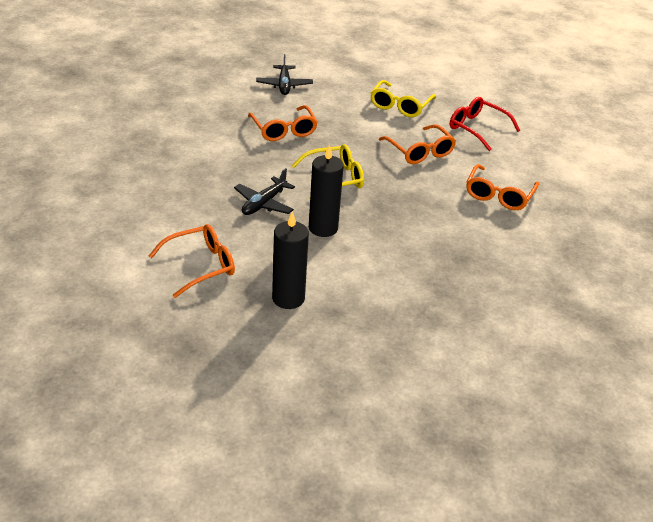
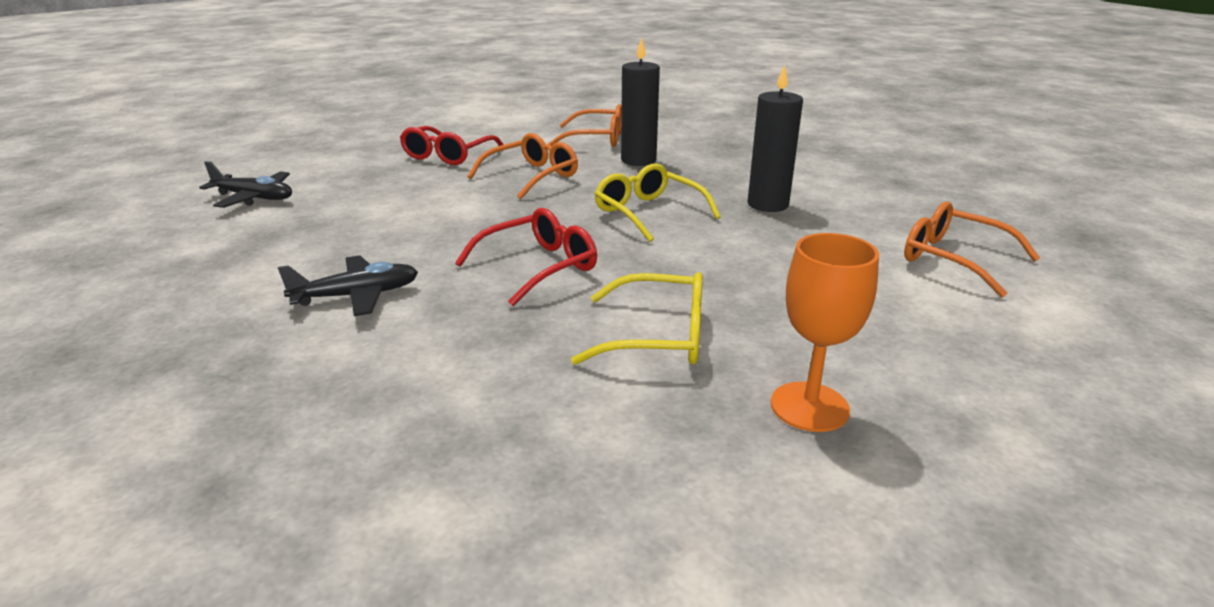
camera: 105 degrees left, 10 degrees down
(123, 163) = (809, 407): none -> orange goblet
(264, 203) = (763, 246): black plane -> black plane (254, 198)
(284, 130) = (539, 267): orange glasses -> red glasses
(288, 298) = (918, 203): black candle -> black candle (638, 160)
(400, 106) = (403, 198): yellow glasses -> yellow glasses (658, 336)

